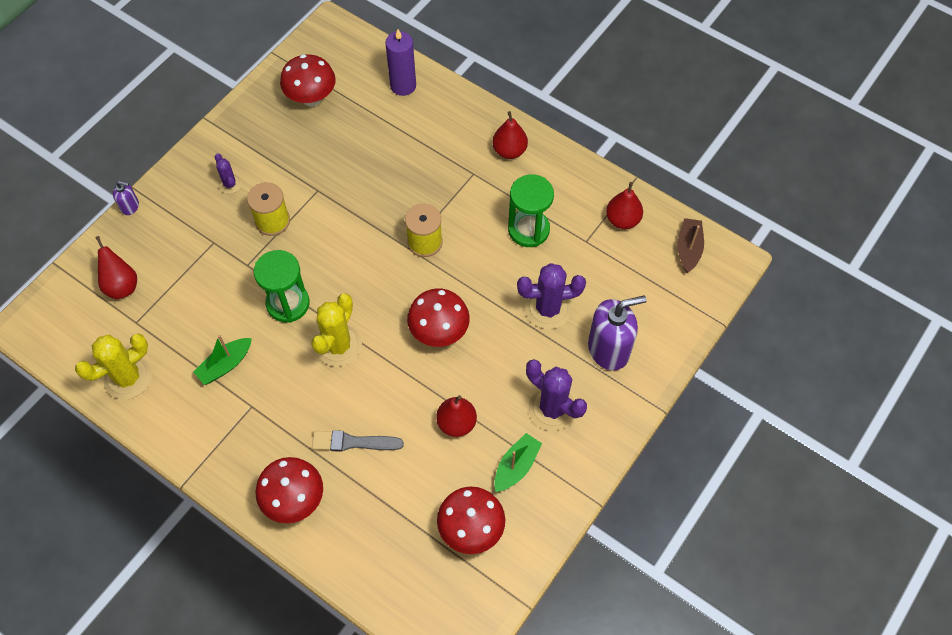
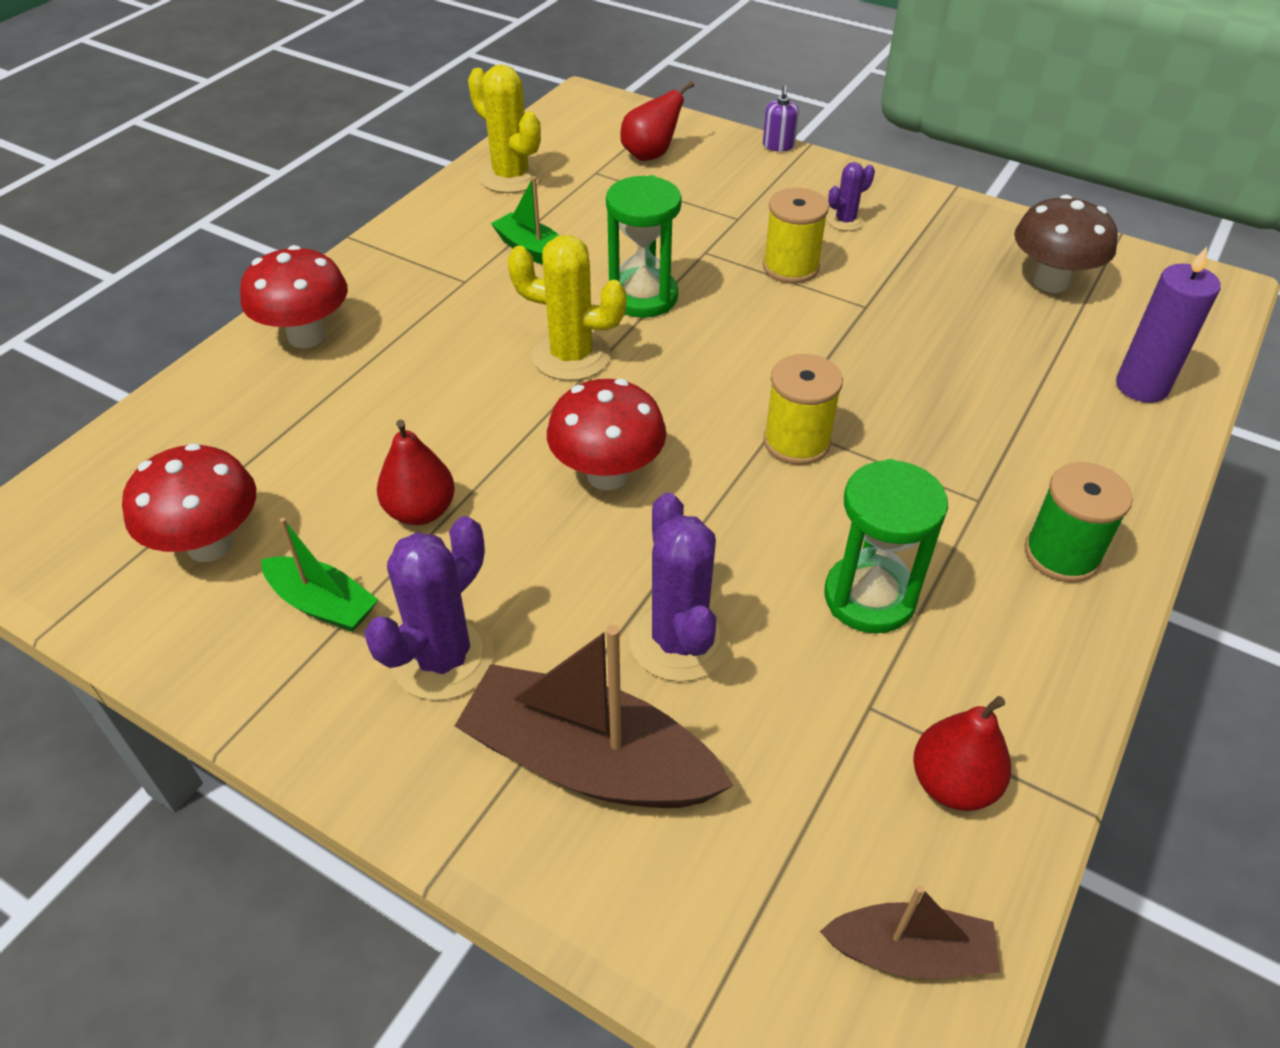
camera: 85 degrees right, 15 degrees down
(311, 98) = (1050, 282): red mushroom -> brown mushroom
(353, 442) = (395, 387): grey brush -> none
(509, 151) = (1061, 554): red pear -> green spool
(609, 349) = (588, 761): purple soap dispenser -> brown boat

